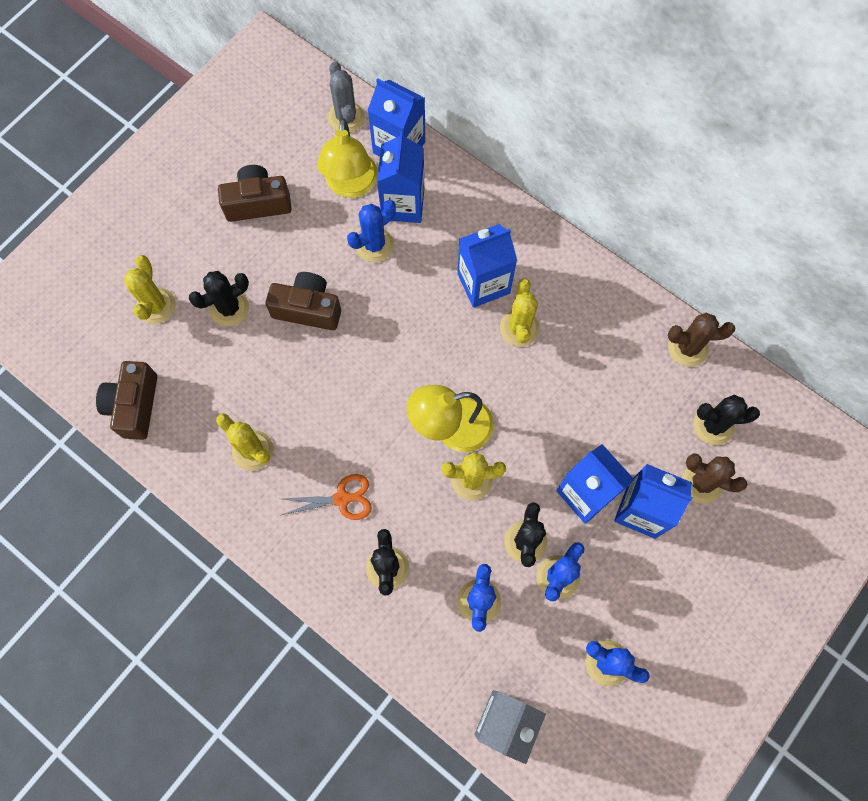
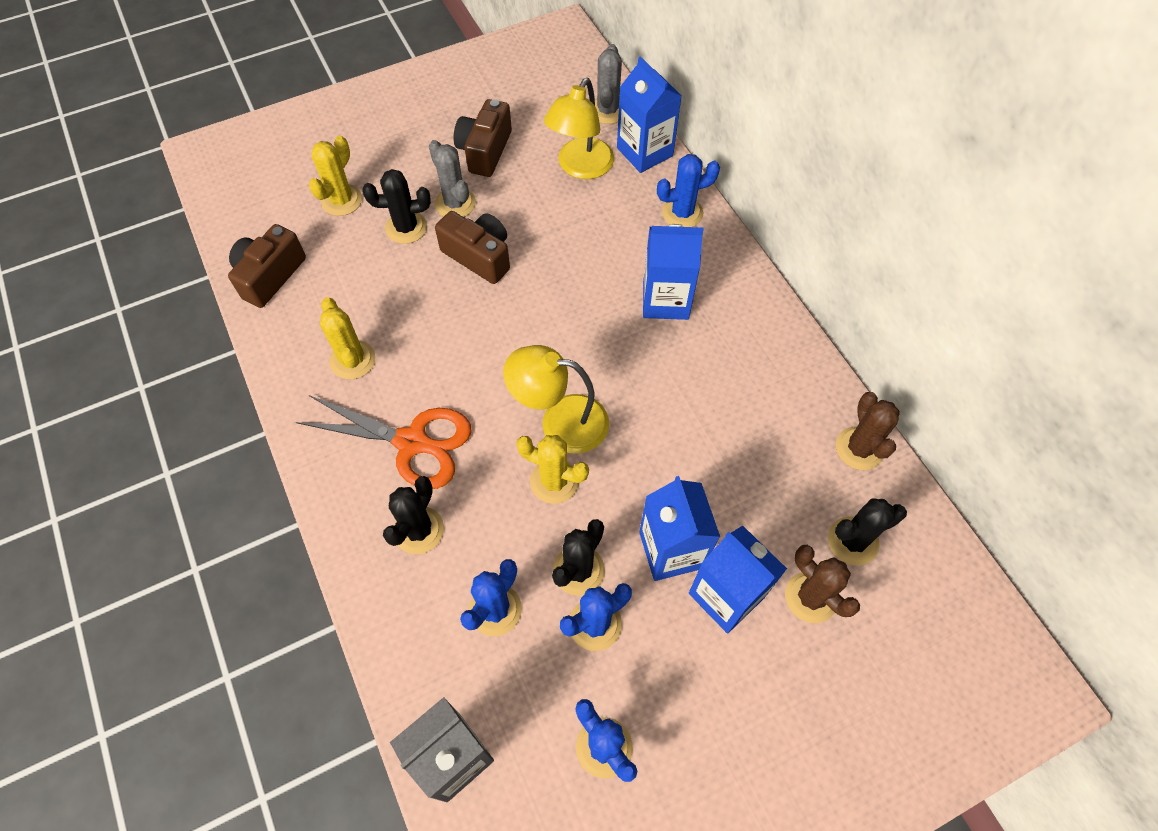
camera: 25 degrees right, 10 degrees down
(258, 203) = (485, 151): brown camera -> brown camera turned 90 degrees counterclockwise
(259, 266) = (455, 203): none -> grey cactus
(342, 499) = (411, 442): orange scissors -> orange scissors, size x1.68
(374, 245) = (574, 225): blue cactus -> blue cactus (682, 213)
(403, 204) = (622, 200): blue carton -> none
(519, 328) = (681, 356): yellow cactus -> none
(687, 348) = (859, 448): brown cactus -> brown cactus turned 60 degrees clockwise
(713, 425) = (853, 541): black cactus -> black cactus turned 45 degrees counterclockwise

